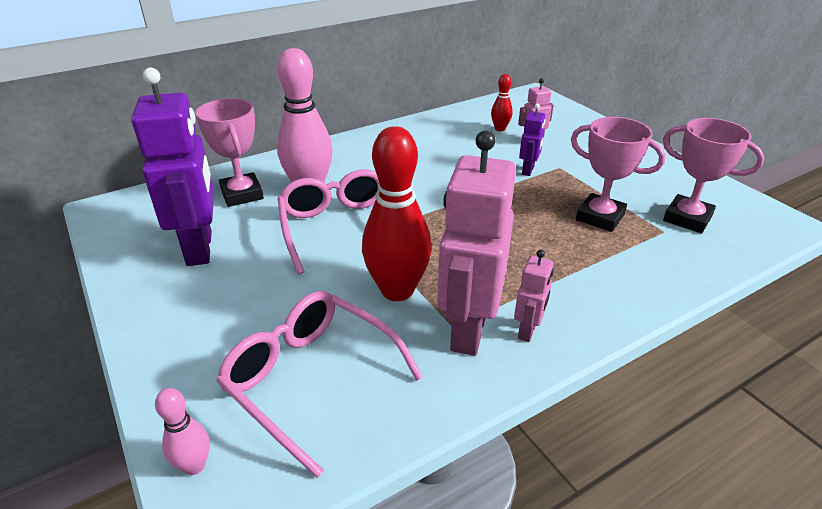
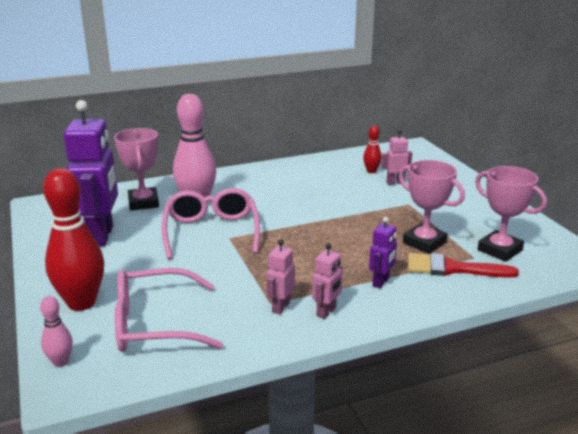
camera: 10 degrees right, 10 degrees down
(311, 380) = (154, 324): pink glasses -> pink glasses turned 60 degrees counterclockwise
(397, 290) = (238, 276): red bowling pin -> red bowling pin (81, 303)
(467, 330) = (280, 307): pink robot -> pink robot, size x0.47
(528, 170) = (380, 204): purple robot -> purple robot (381, 282)
(647, 249) = (452, 268): none -> red brush

